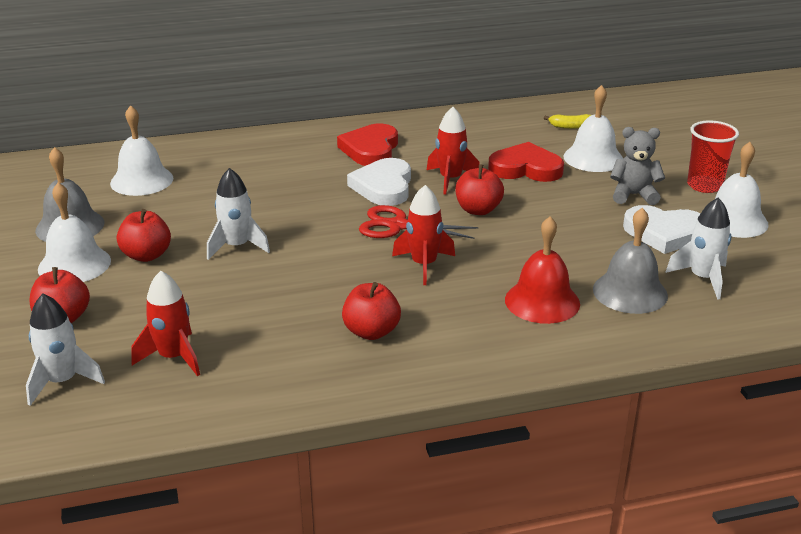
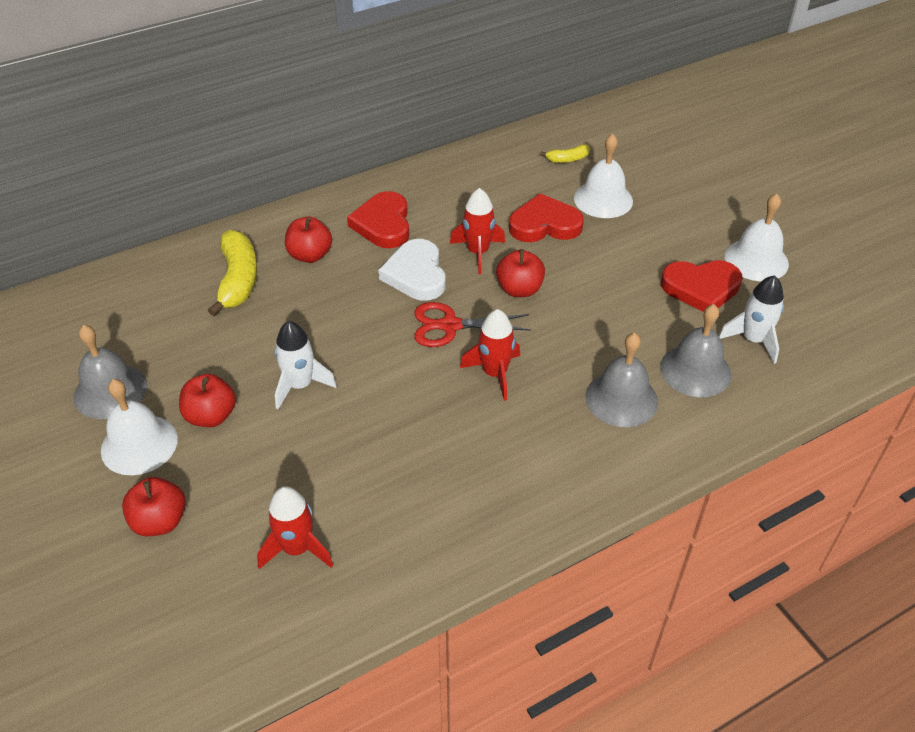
camera: 15 degrees left, 15 degrees up
(62, 381) = (197, 607): white rocket -> none
(141, 180) = (160, 310): white bell -> none
(220, 170) = (238, 280): none -> yellow banana
(371, 332) = (477, 472): red apple -> red apple (310, 255)
(542, 301) = (621, 399): red bell -> grey bell
(633, 195) = (657, 243): grey teddy bear -> none
(664, 233) = (701, 288): white heart -> red heart
(704, 186) = (716, 219): red cup -> none

